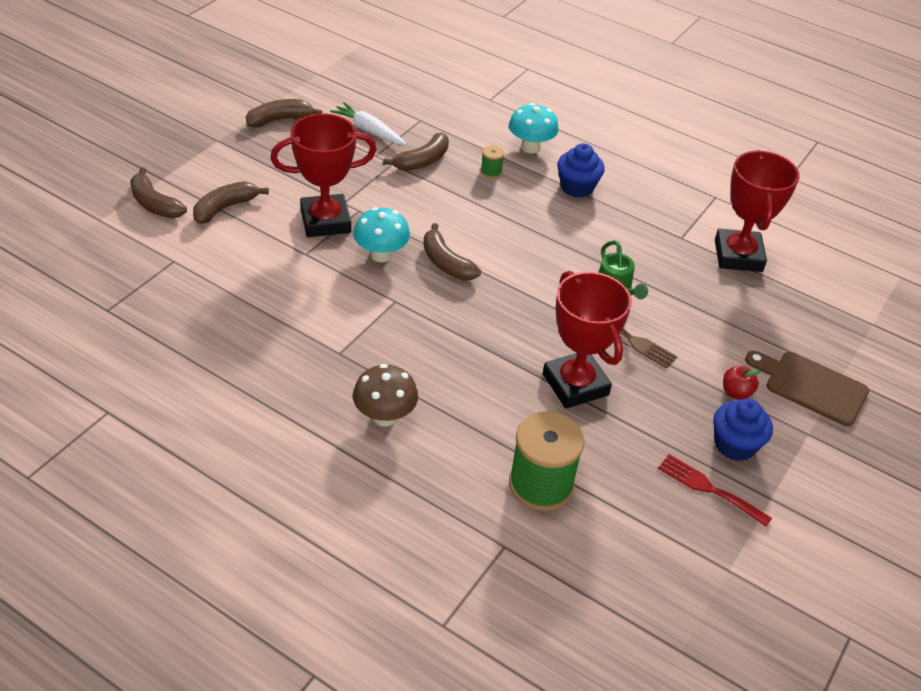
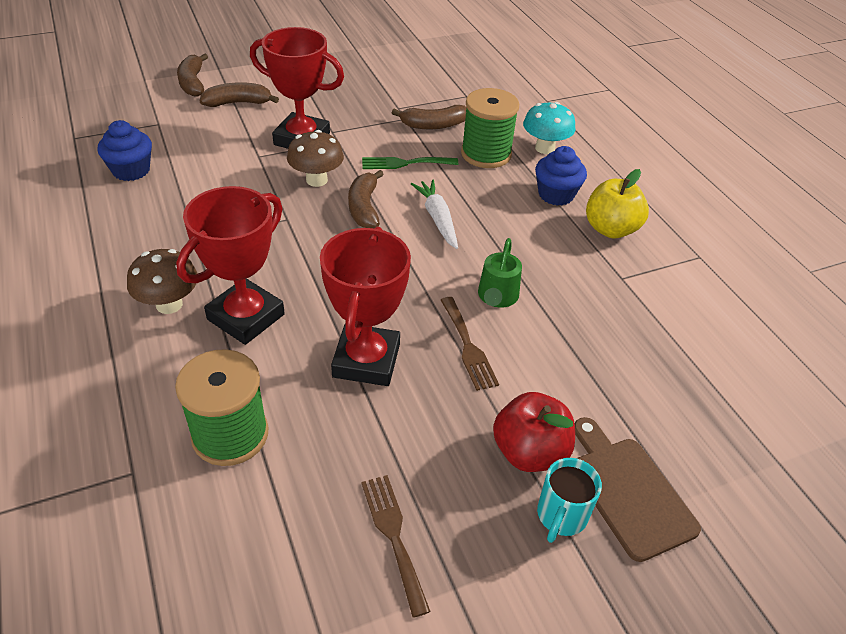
camera: 35 degrees right, 0 degrees up
(279, 120) = (351, 59): brown banana -> none
(369, 131) = (413, 89): white carrot -> white carrot (437, 219)
(381, 255) = (316, 180): turquoise mushroom -> brown mushroom
(436, 208) = (404, 163): none -> green fork
(491, 172) = (486, 154): green spool -> green spool, size x2.28
(640, 200) = (610, 229): none -> yellow apple
(708, 488) = (393, 535): red fork -> brown fork
(734, 445) = (471, 506): blue cupcake -> blue cupcake (131, 170)
(736, 392) = (529, 452): red apple -> red apple, size x1.81
(738, 256) = (671, 320): red trophy -> red trophy (246, 317)
(788, 422) = (561, 516): none -> turquoise mug

